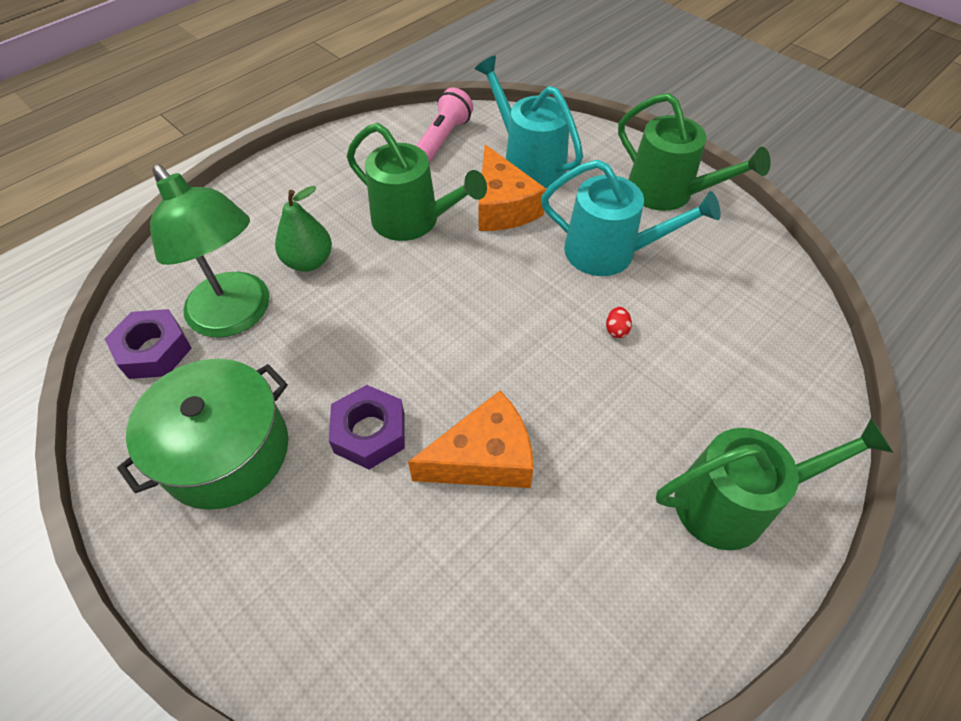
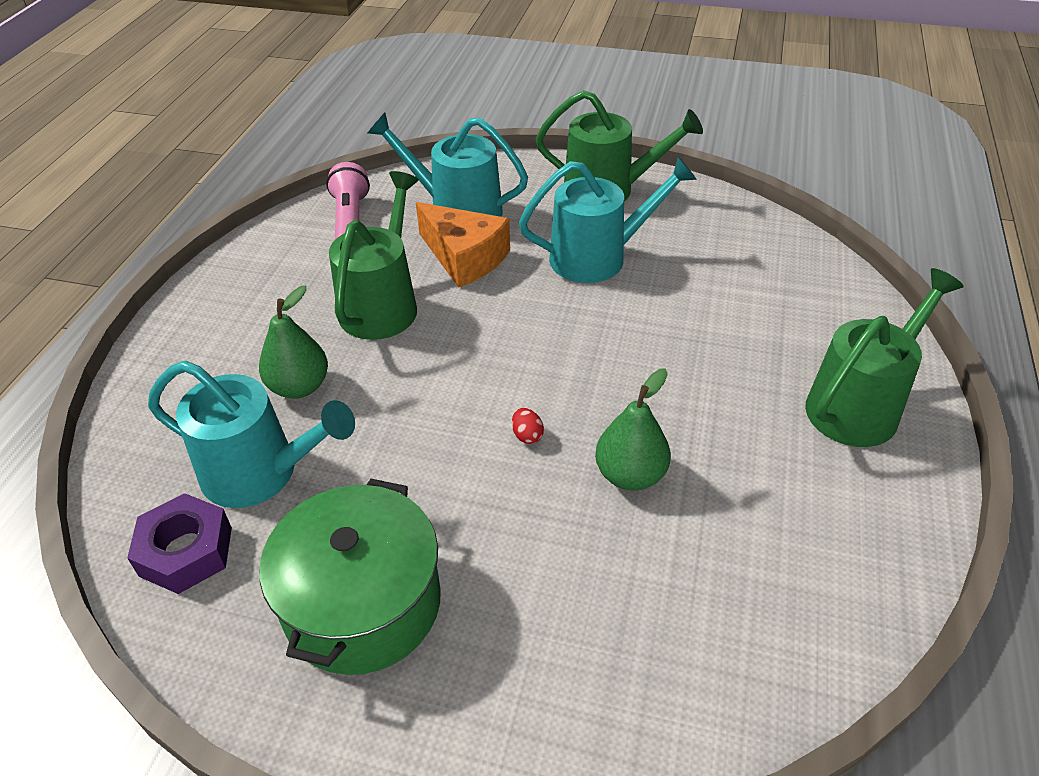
camera: 30 degrees left, 10 degrees down
(237, 316) = (260, 473): green lamp -> turquoise watering can
(369, 433) = (502, 509): purple nut -> none
(412, 220) = (382, 304): green watering can -> green watering can turned 75 degrees counterclockwise
(484, 458) = (630, 475): orange cheese -> green pear
(616, 330) = (656, 317): red egg -> red egg (527, 435)

